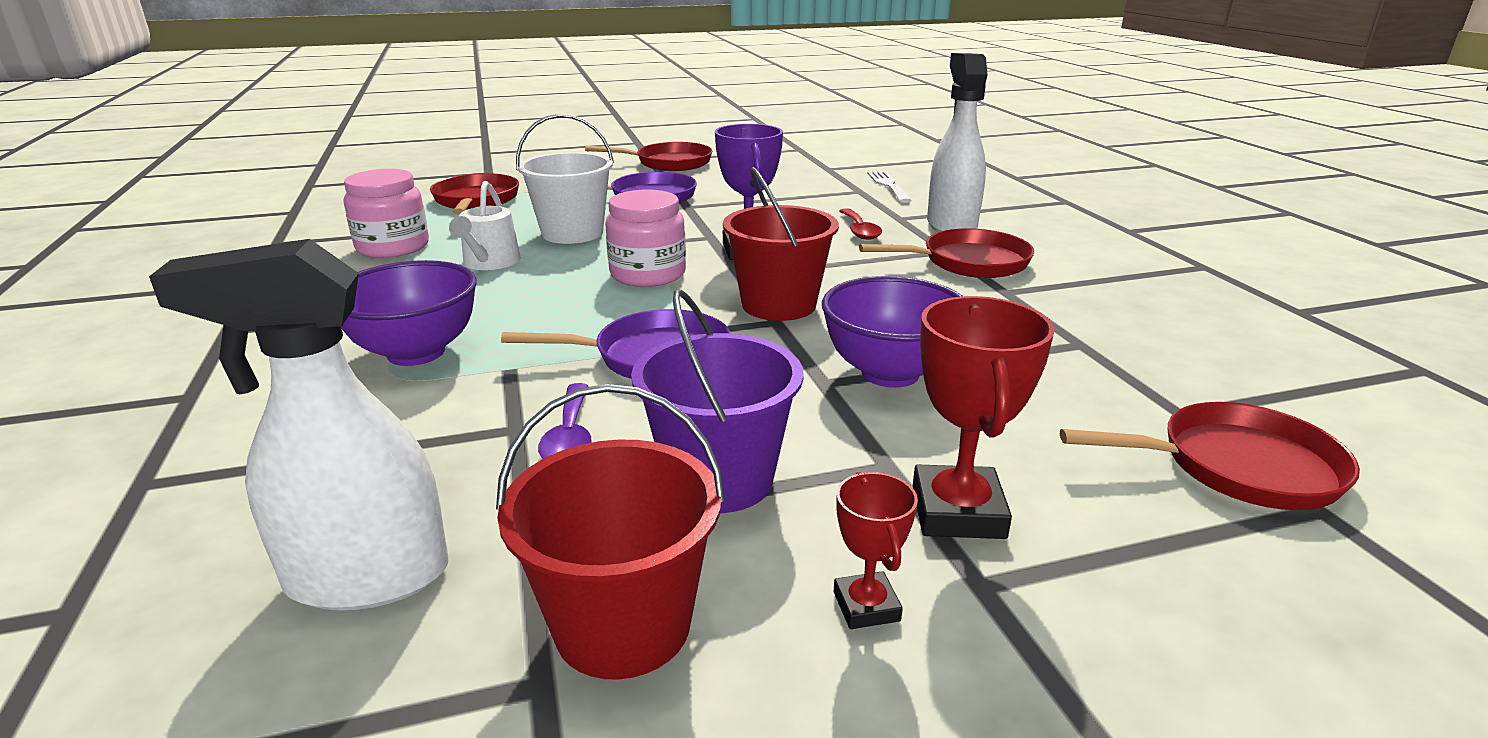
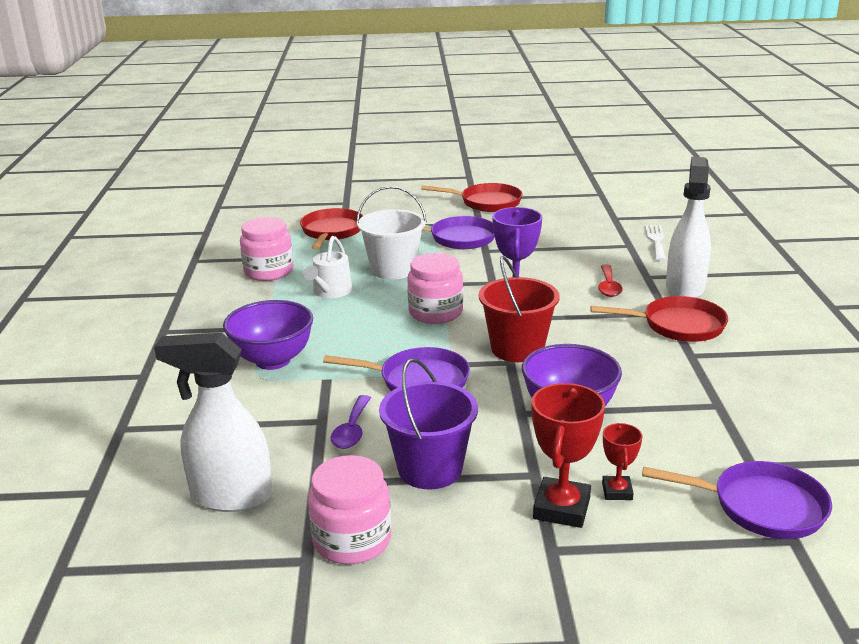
camera: 15 degrees right, 0 degrees up
(622, 625) = (352, 540): red bucket -> pink jar
(866, 606) = (482, 551): red trophy -> red trophy (617, 491)
(1237, 467) = (761, 507): red pan -> purple pan

